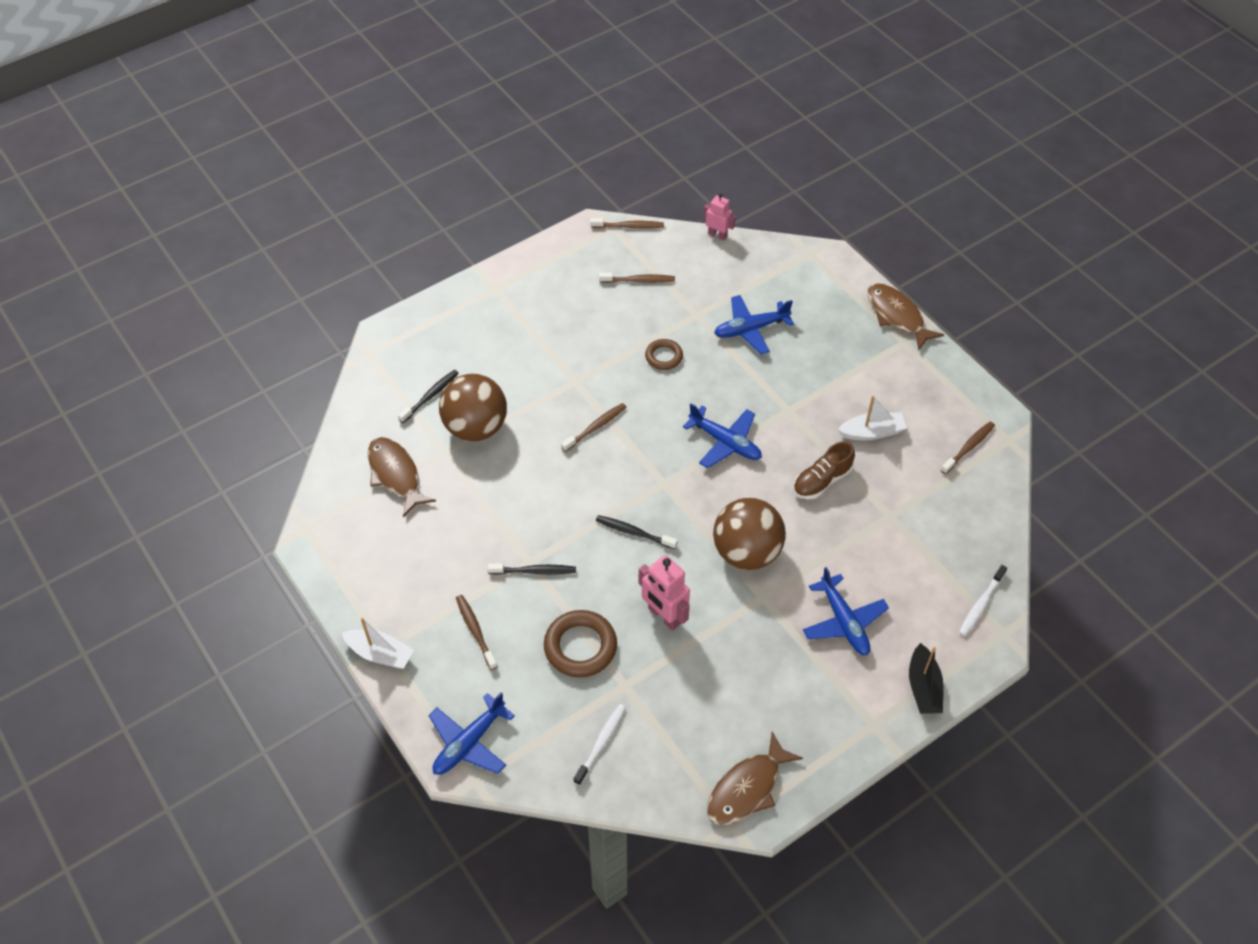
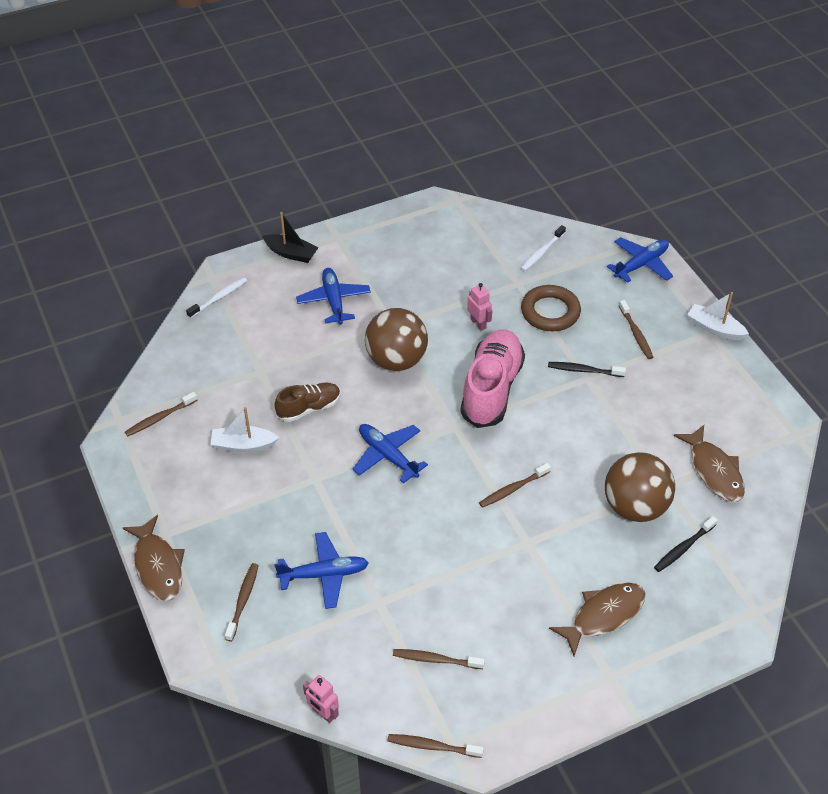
camera: 170 degrees left, 5 degrees down
(634, 532) = (491, 389): black toothbrush -> pink shoe
(664, 357) = (427, 556): brown ring -> none
(664, 616) = (478, 324): pink robot -> pink robot, size x0.64
(747, 788) = (441, 215): brown fish -> brown fish (603, 615)
(812, 300) = (243, 601): none -> brown toothbrush
(923, 687) = (291, 253): black boat -> black boat turned 105 degrees clockwise

